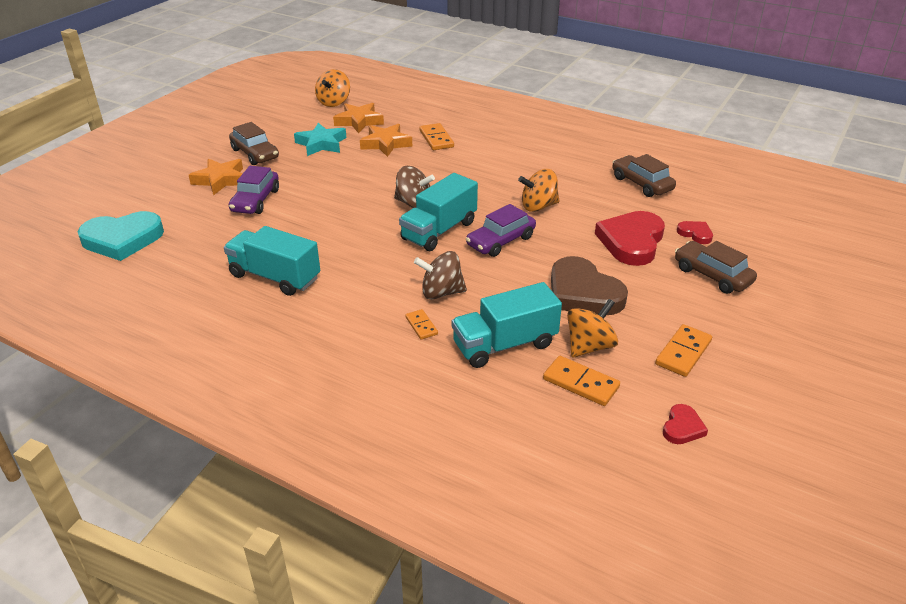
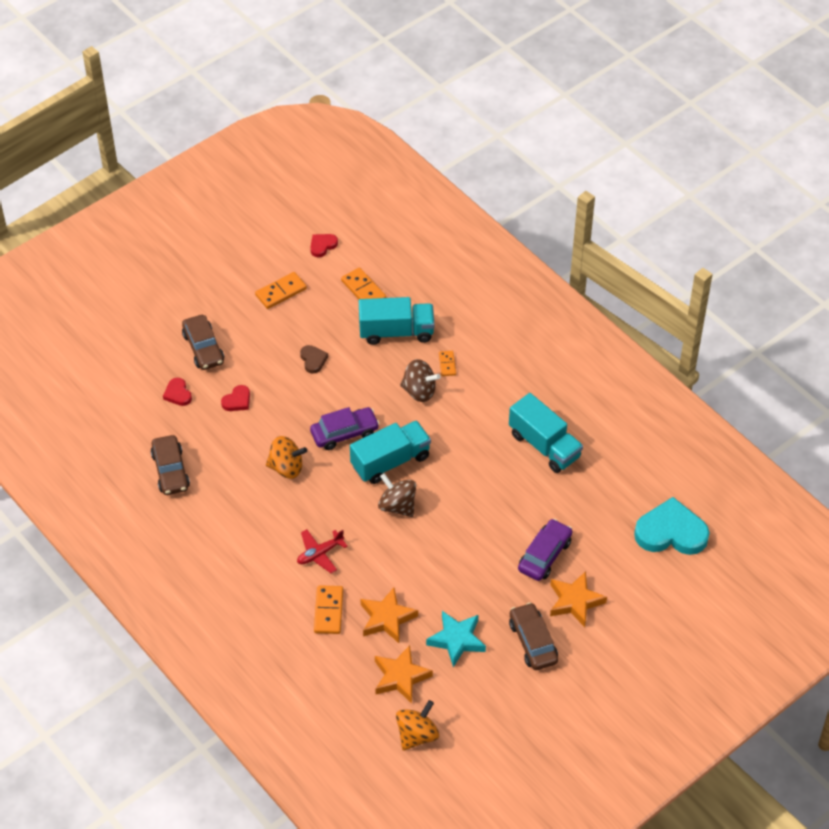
camera: 160 degrees left, 15 degrees up
(466, 164) = (320, 554): none -> red plane
(583, 293) = (313, 360): brown heart -> brown heart, size x0.47
(589, 346) = (339, 314): orange spinning top -> none
(631, 242) = (237, 401): red heart -> red heart, size x0.47

